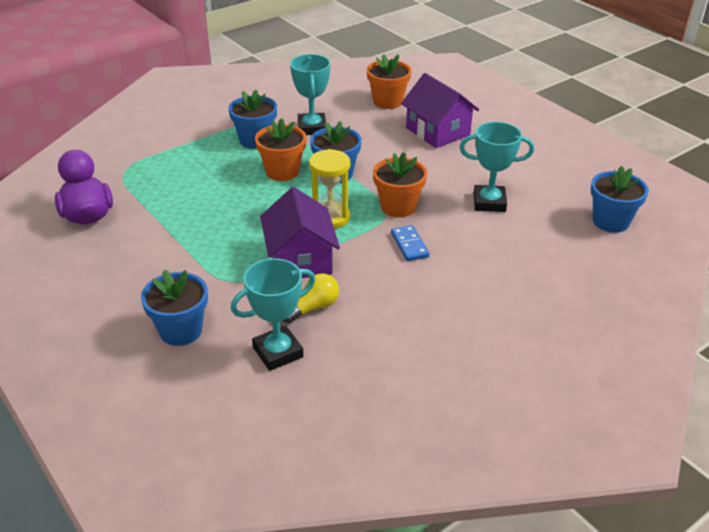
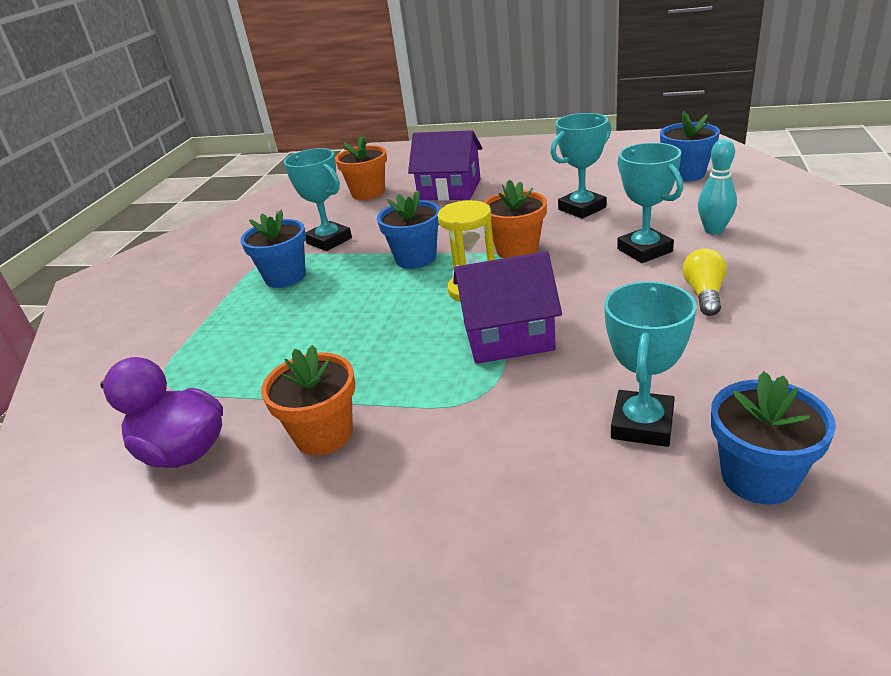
camera: 35 degrees left, 5 degrees down
(181, 330) = (507, 482): blue flower pot -> blue flower pot (758, 477)
(282, 171) = (359, 284): orange flower pot -> orange flower pot (324, 434)
(300, 259) = (508, 336): purple house -> purple house turned 45 degrees counterclockwise
(313, 308) = (597, 365): yellow light bulb -> yellow light bulb (704, 294)
(409, 245) = (581, 268): blue domino -> none
(467, 260) = (644, 250): none -> turquoise trophy
(536, 276) = (714, 230): none -> turquoise bowling pin

